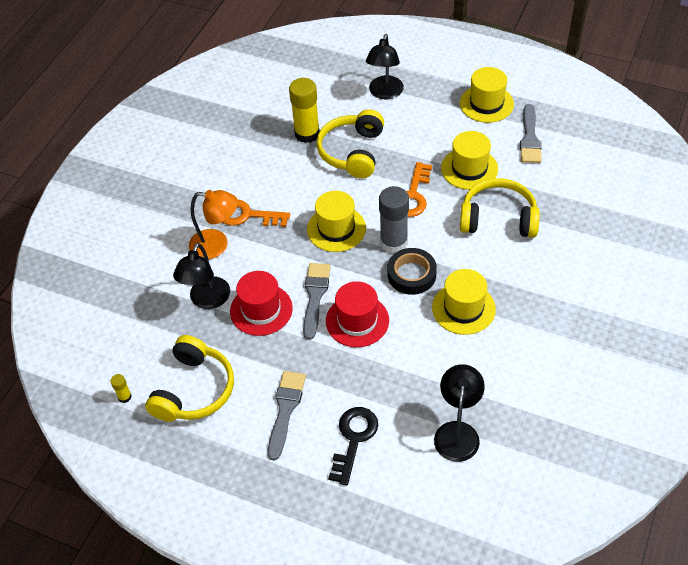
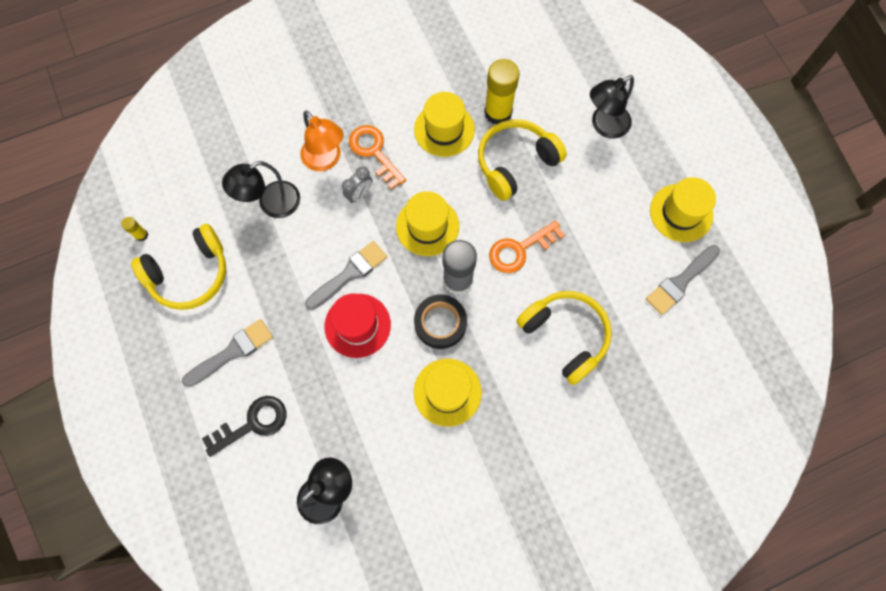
camera: 40 degrees right, 20 degrees up
(261, 310) = (300, 249): red hat -> none
(266, 246) = (359, 194): none -> grey clock
(469, 168) = (594, 265): yellow hat -> yellow hat (444, 129)

